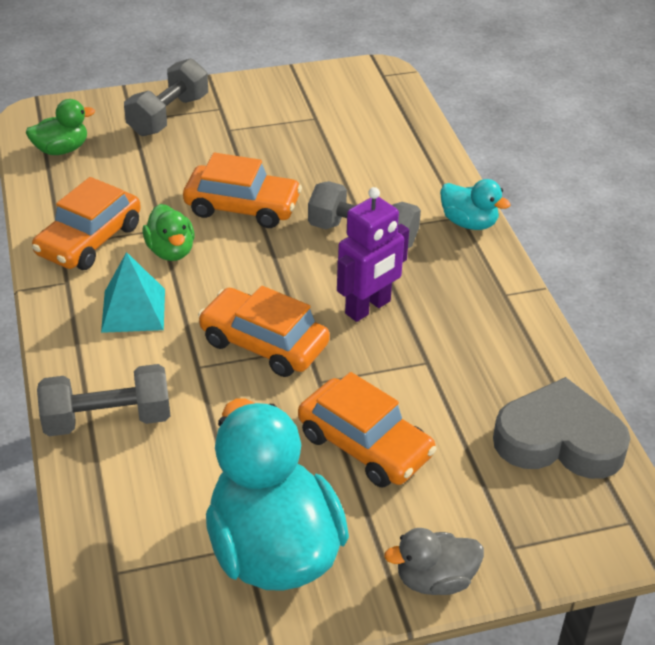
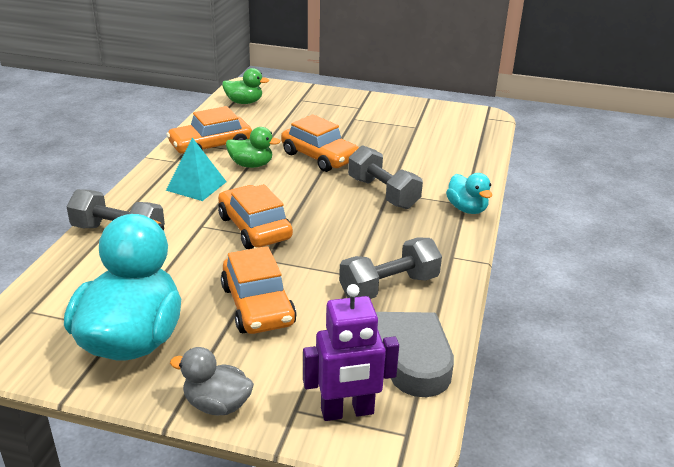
camera: 30 degrees right, 10 degrees down
(168, 115) = (324, 103): grey dumbbell -> grey dumbbell (389, 287)
(171, 251) = (251, 165): green duck -> green duck turned 90 degrees counterclockwise
(368, 308) = (344, 232): purple robot -> purple robot (347, 412)

